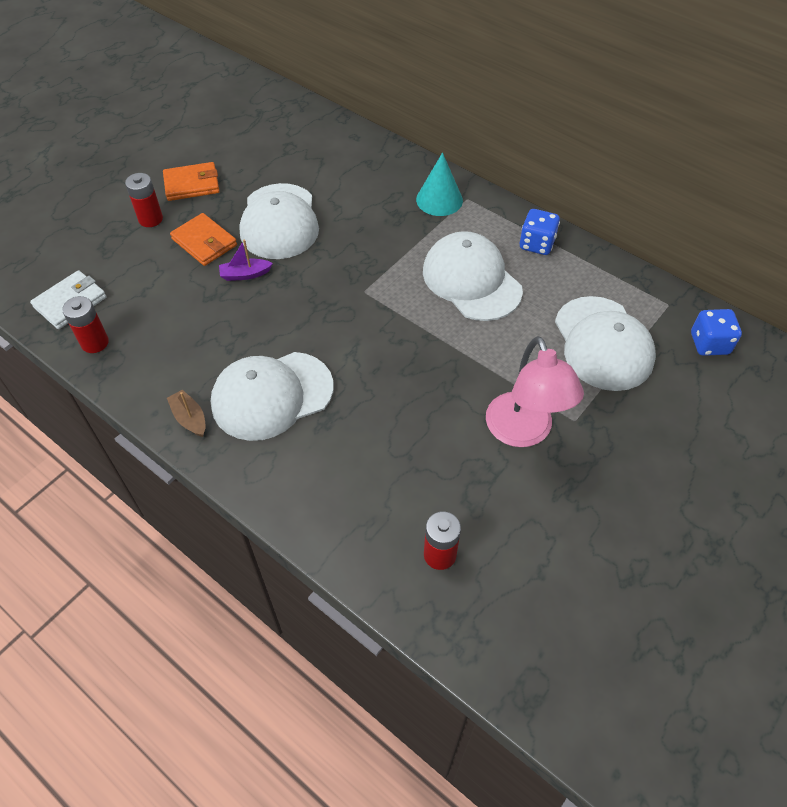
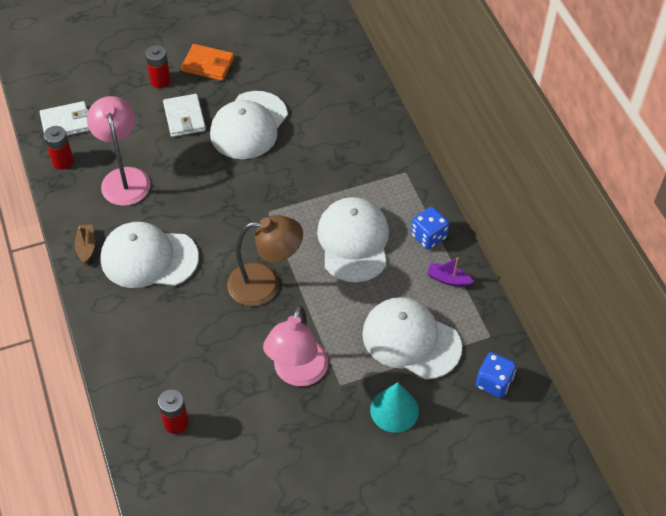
camera: 30 degrees right, 0 degrees up
(181, 328) = (124, 178): none -> pink lamp
(204, 242) = (184, 117): orange wallet -> white wallet
(245, 274) = (195, 157): purple boat -> purple boat (448, 279)
(418, 361) = (265, 284): none -> brown lamp
(439, 200) = (383, 163): turquoise cone -> turquoise cone (394, 410)
(603, 343) = (411, 340): white cap -> white cap turned 105 degrees clockwise

